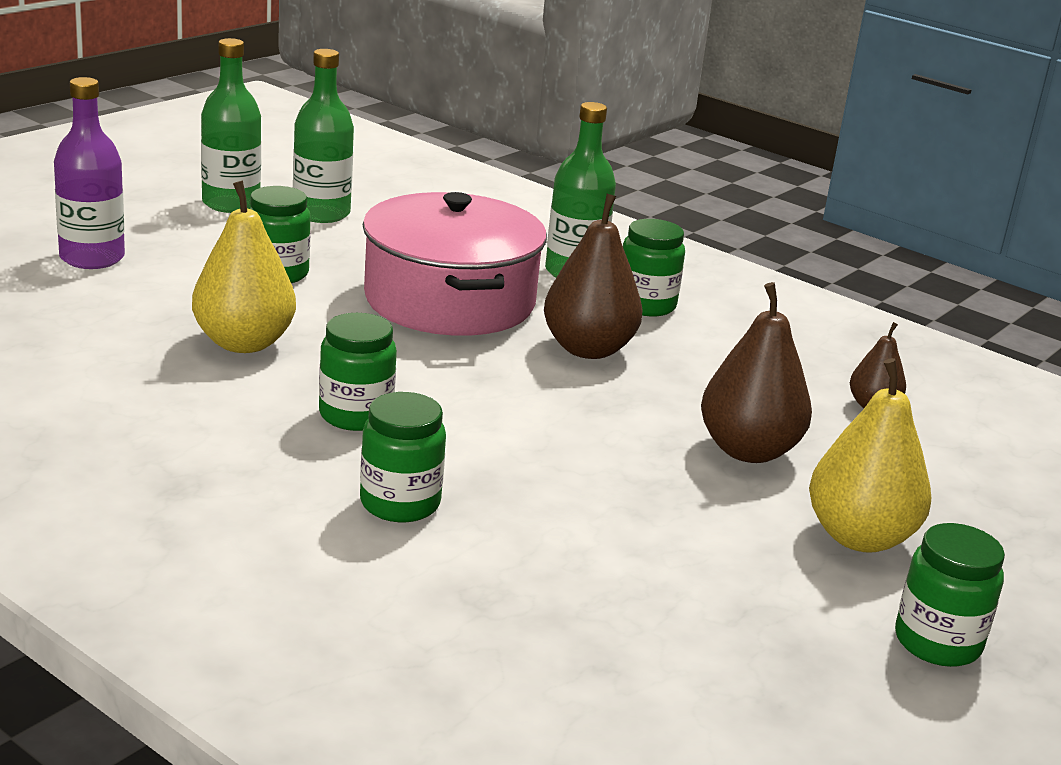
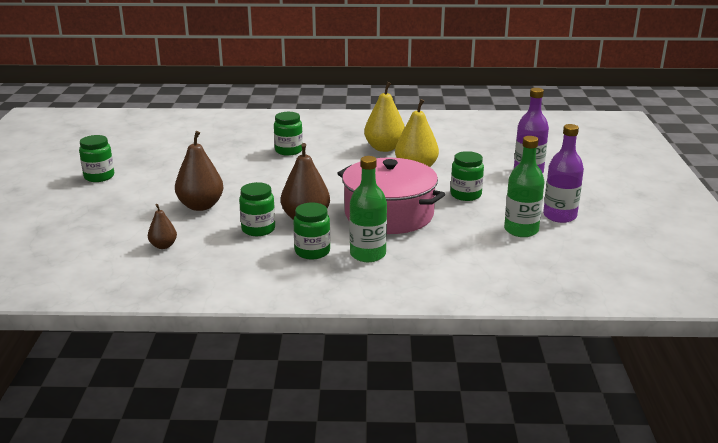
camera: 145 degrees right, 0 degrees up
(231, 203) = (559, 216): green bottle -> purple bottle
(355, 415) = (341, 164): green jar -> green jar (258, 229)
(859, 537) = (139, 194): yellow pear -> yellow pear (384, 148)

